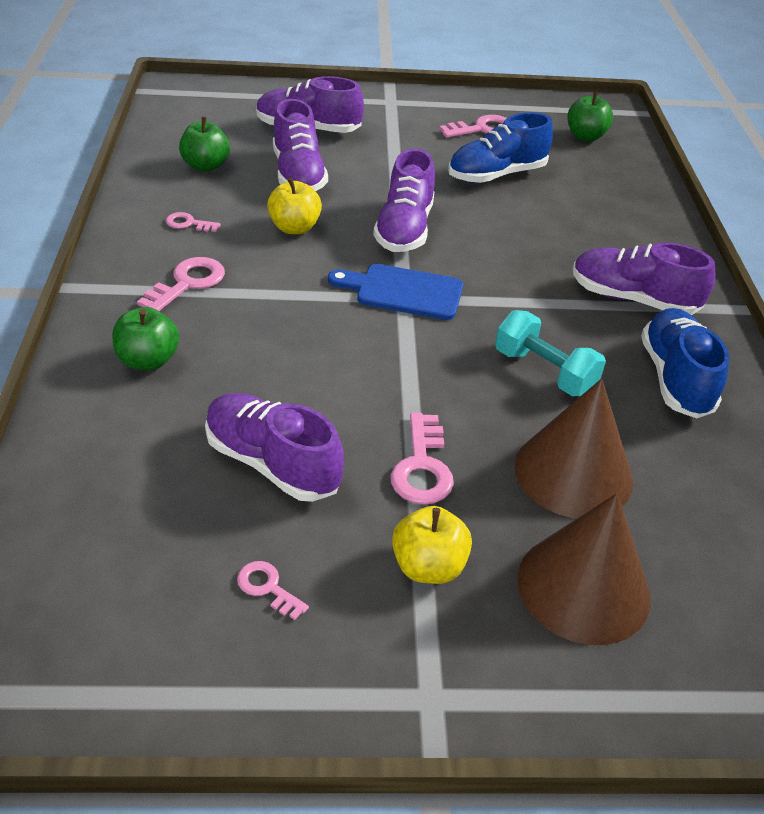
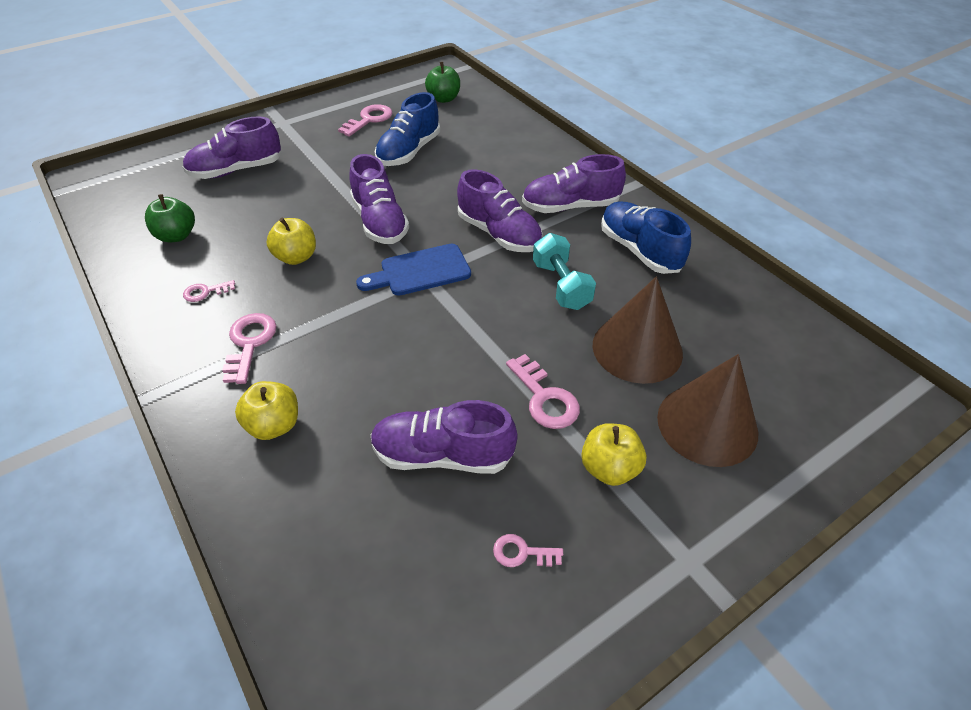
camera: 30 degrees left, 5 degrees up
(148, 360) = (274, 425): green apple -> yellow apple
(298, 174) = (261, 211): purple shoe -> purple shoe (499, 234)
(544, 372) = (561, 285): turquoise dumbbell -> turquoise dumbbell turned 60 degrees clockwise

